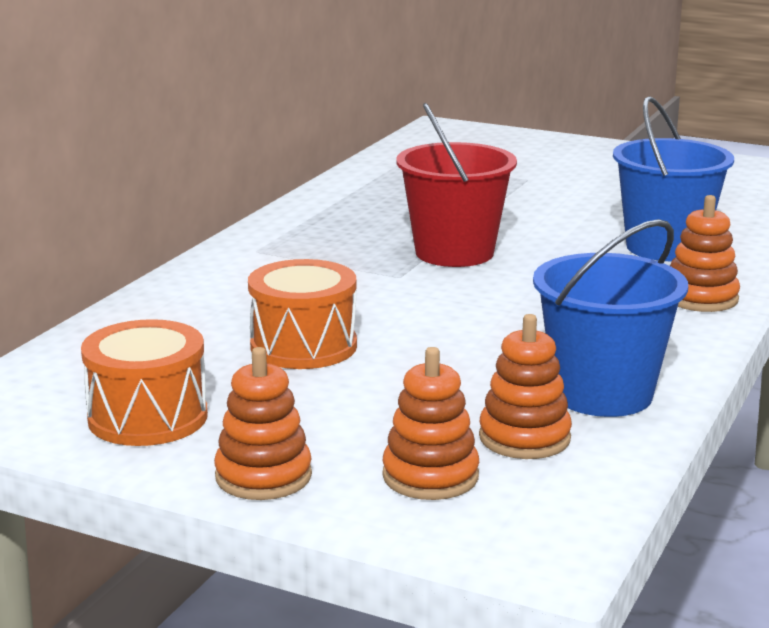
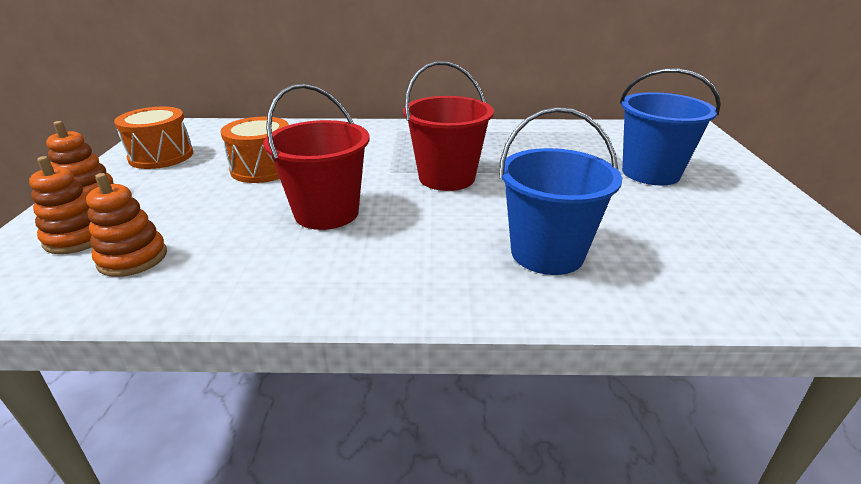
camera: 65 degrees right, 10 degrees up
(493, 323) = (326, 213): none -> red bucket
(602, 394) = (211, 275): blue bucket -> blue bucket (650, 173)
(700, 298) = (438, 290): orange stacking toy -> none

